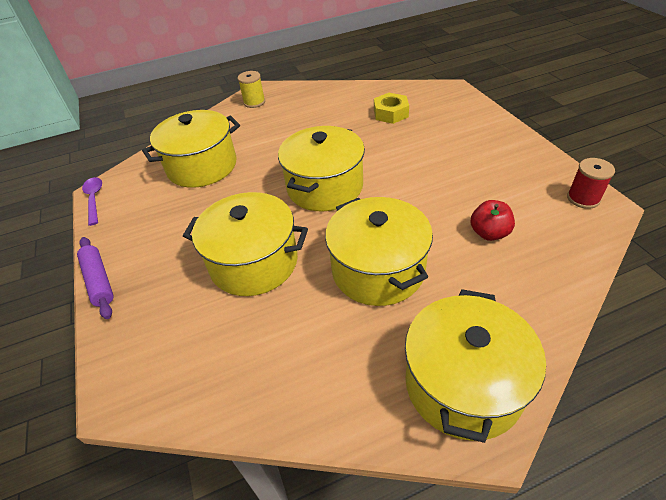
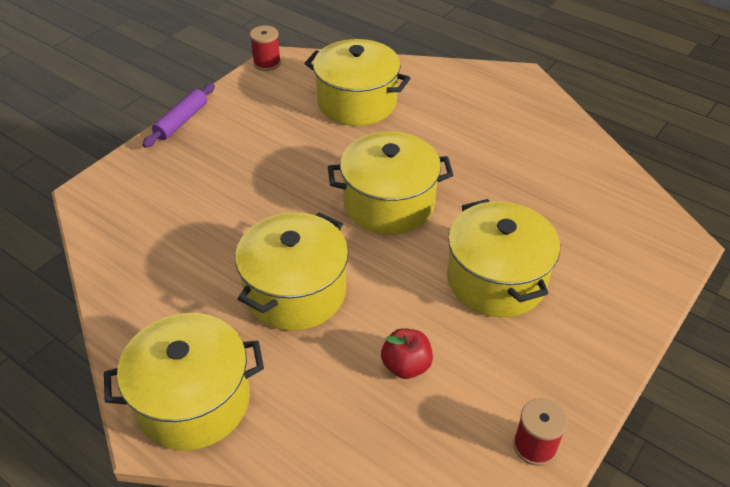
camera: 55 degrees right, 0 degrees up
(94, 199) = (267, 63): purple spoon -> red spool
(254, 102) = (492, 83): yellow spool -> none
(254, 262) = (254, 201): yellow pot -> yellow pot (496, 279)
(390, 113) = (569, 203): yellow nut -> none

